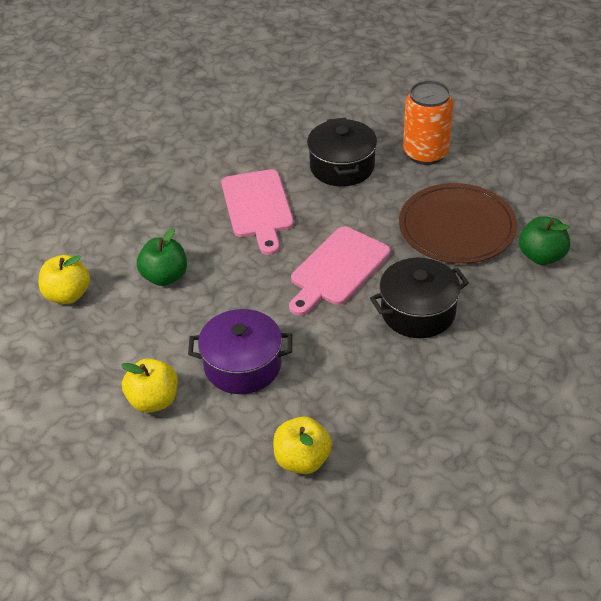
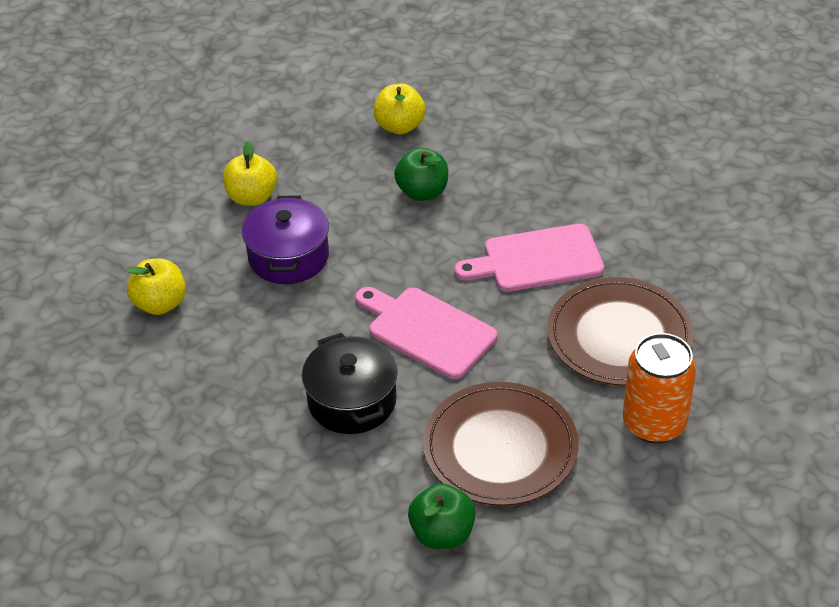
camera: 90 degrees right, 0 degrees up
(342, 166) = (619, 336): black pot -> brown plate

